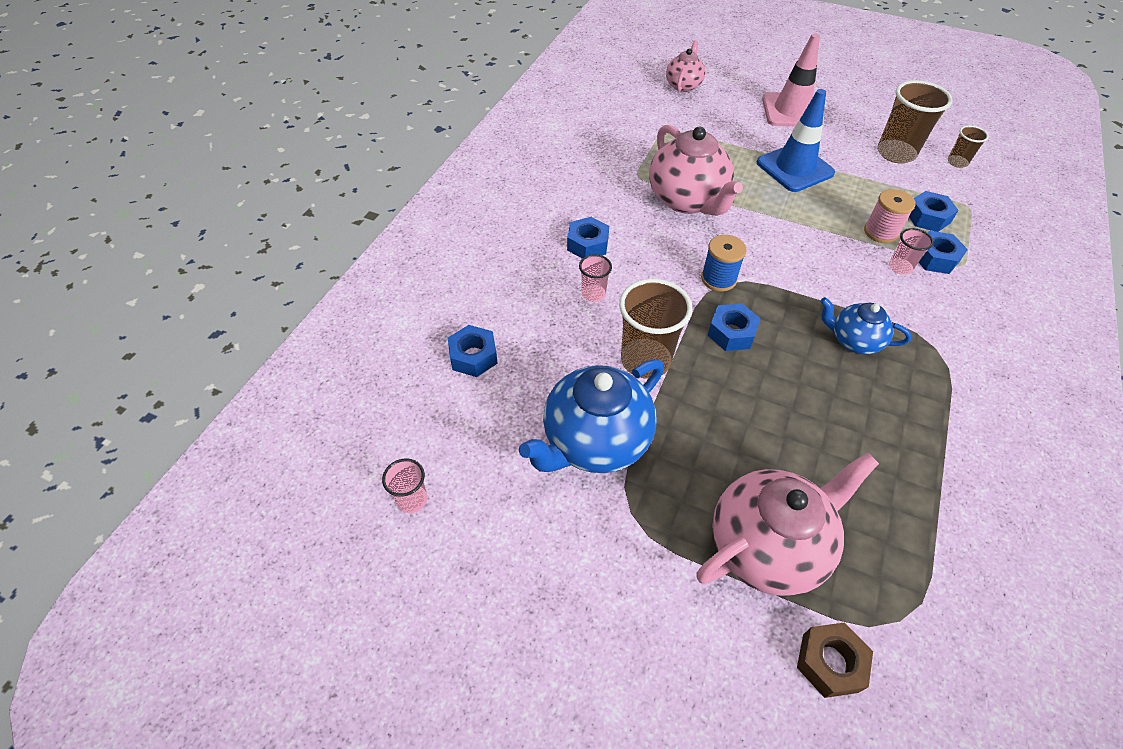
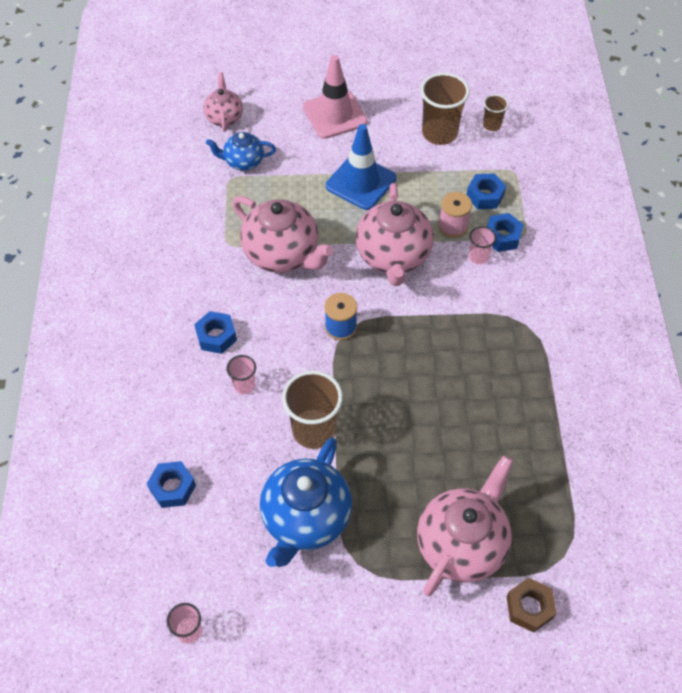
camera: 25 degrees left, 5 degrees up
(731, 333) = (370, 376): blue nut -> none
(803, 237) = (393, 256): none -> pink teapot
(854, 341) = (465, 343): blue teapot -> blue teapot (243, 162)

